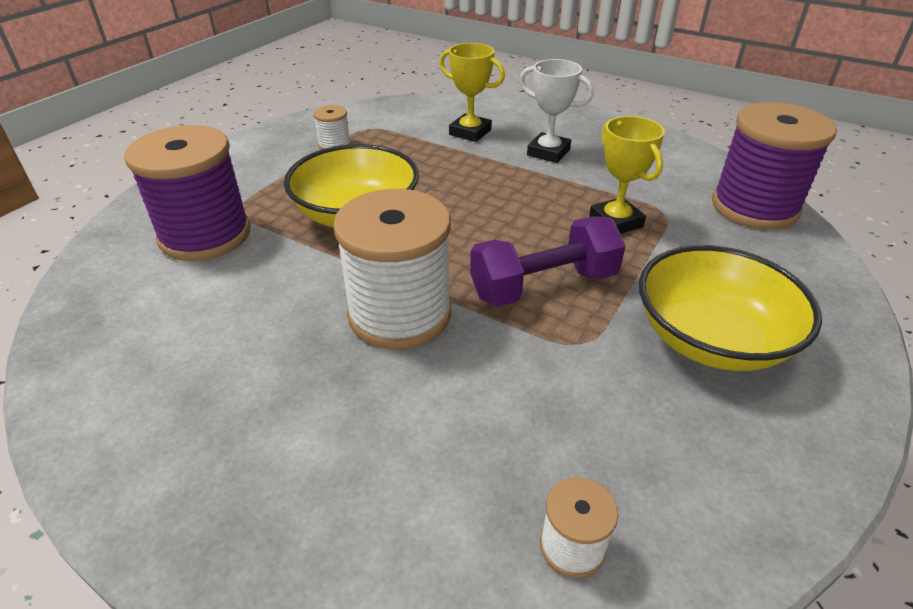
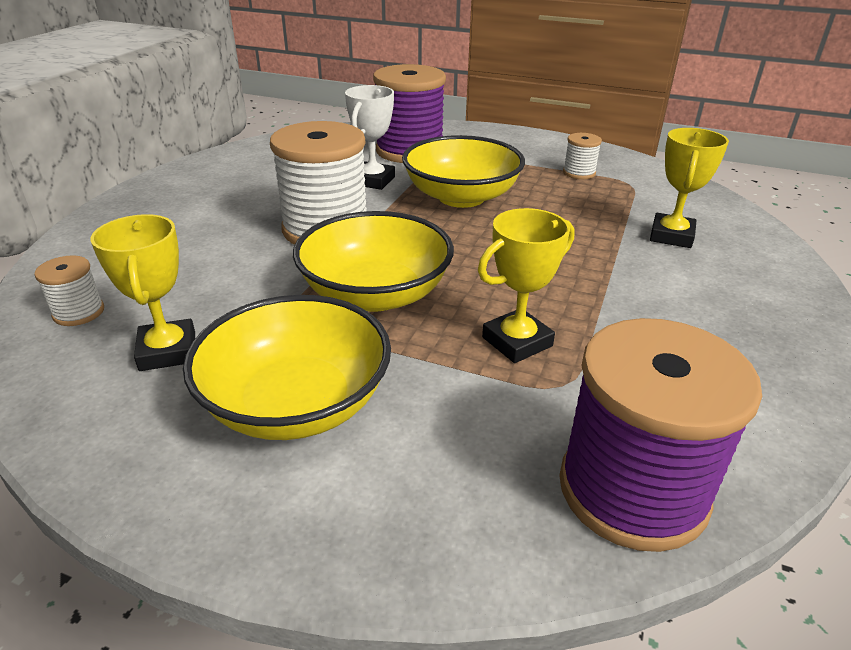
camera: 80 degrees right, 5 degrees down
(543, 286) = (375, 294): purple dumbbell -> yellow bowl
(548, 152) = (664, 290): white trophy -> white trophy (373, 180)
(648, 436) = (168, 351): none -> yellow trophy

